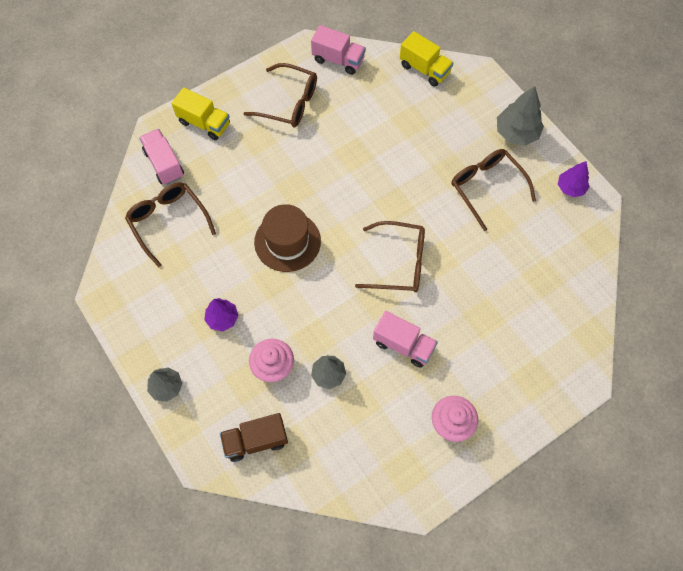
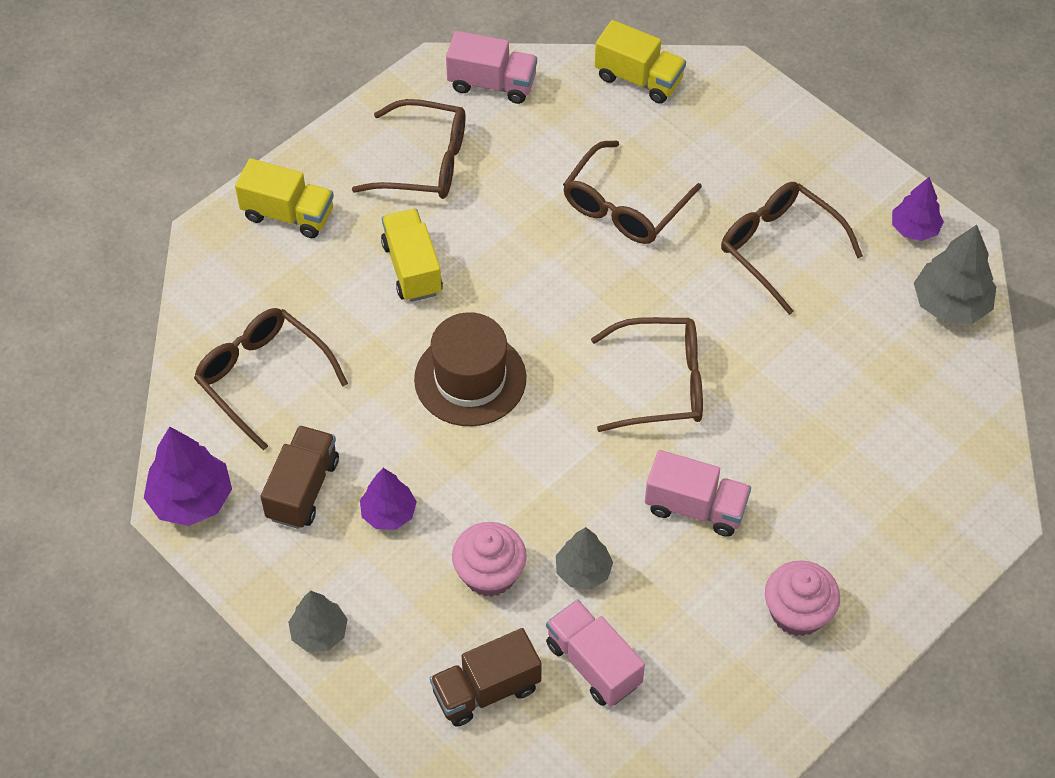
camera: 10 degrees left, 10 degrees down
(111, 290) = (191, 499): none -> purple tree
(164, 164) = (234, 288): pink truck -> pink truck (593, 664)
(176, 295) = (303, 489): none -> brown truck
(268, 167) = (412, 268): none -> yellow truck
(400, 147) = (624, 206): none -> brown glasses
(516, 133) = (810, 157): grey tree -> grey tree (951, 304)

